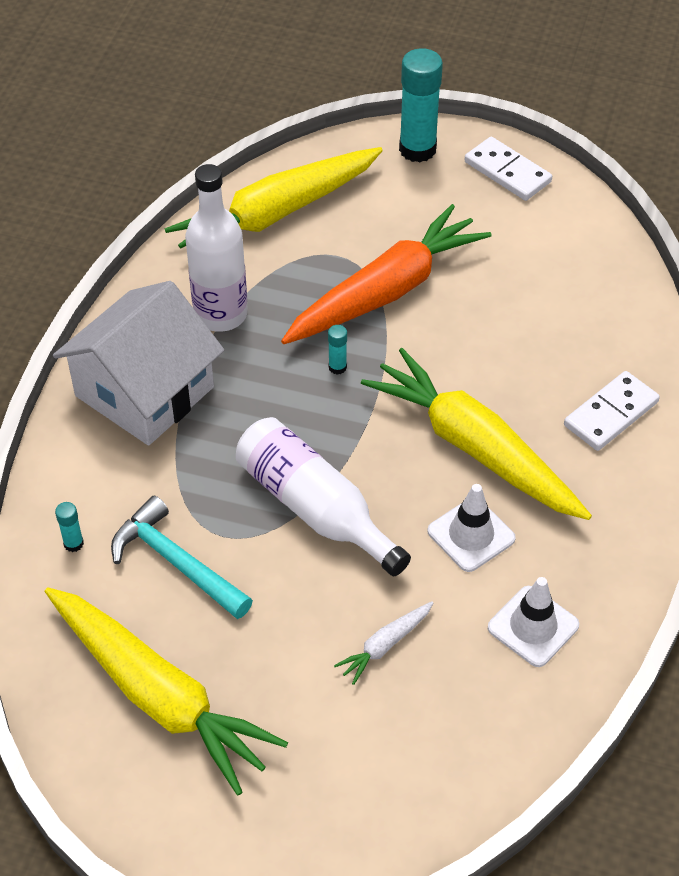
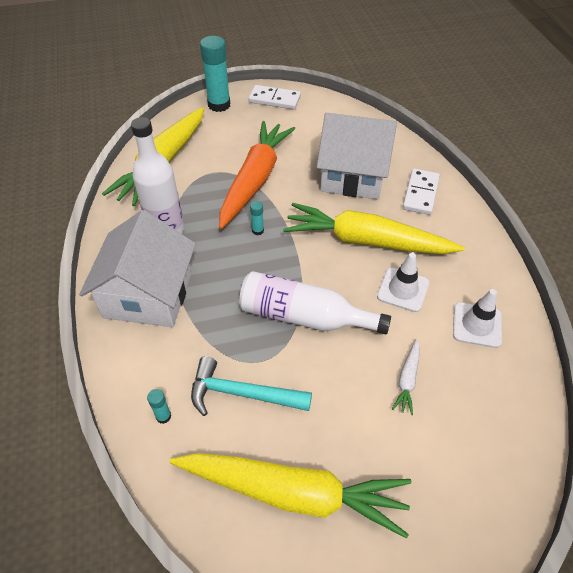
camera: 30 degrees left, 0 degrees up
(532, 343) = (353, 175): none -> white house

